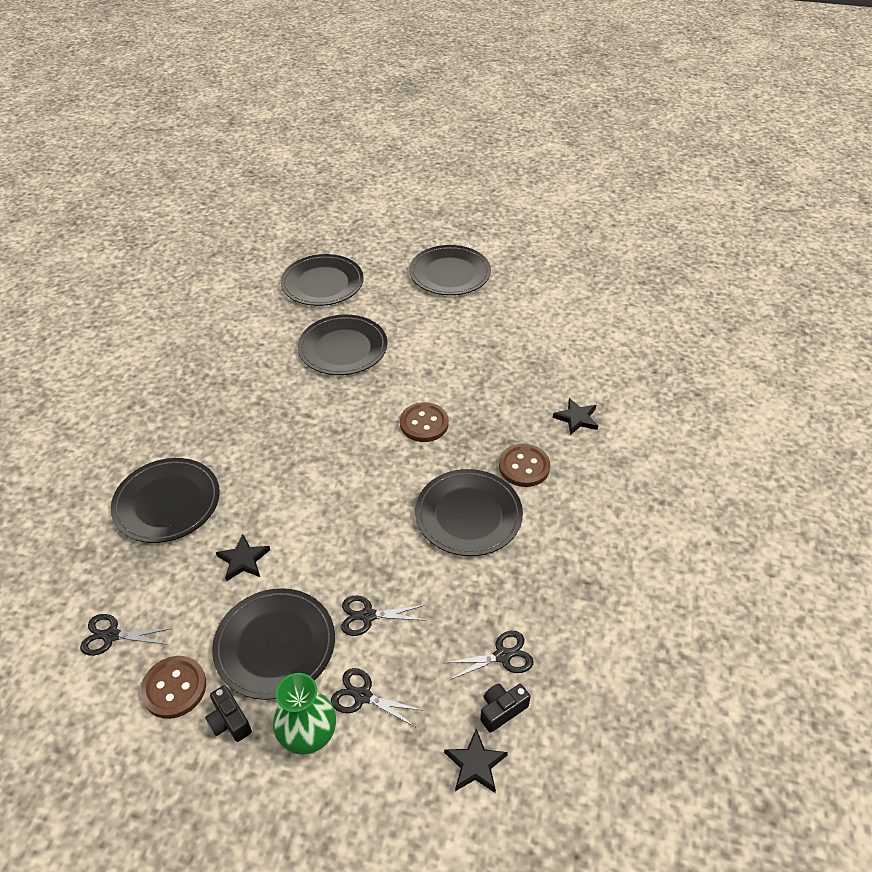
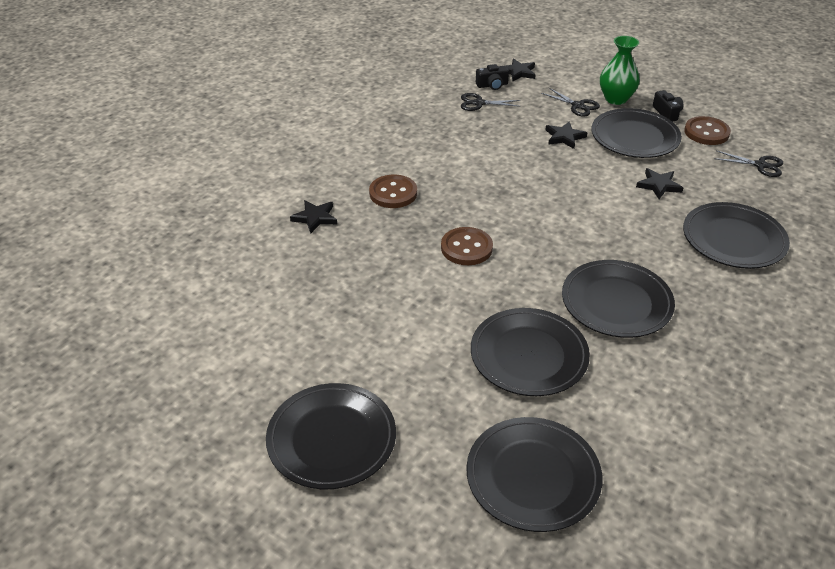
camera: 160 degrees left, 5 degrees down
(367, 616) = (564, 137): black scissors -> black star
(468, 515) = (461, 173): black plate -> black plate (616, 302)

